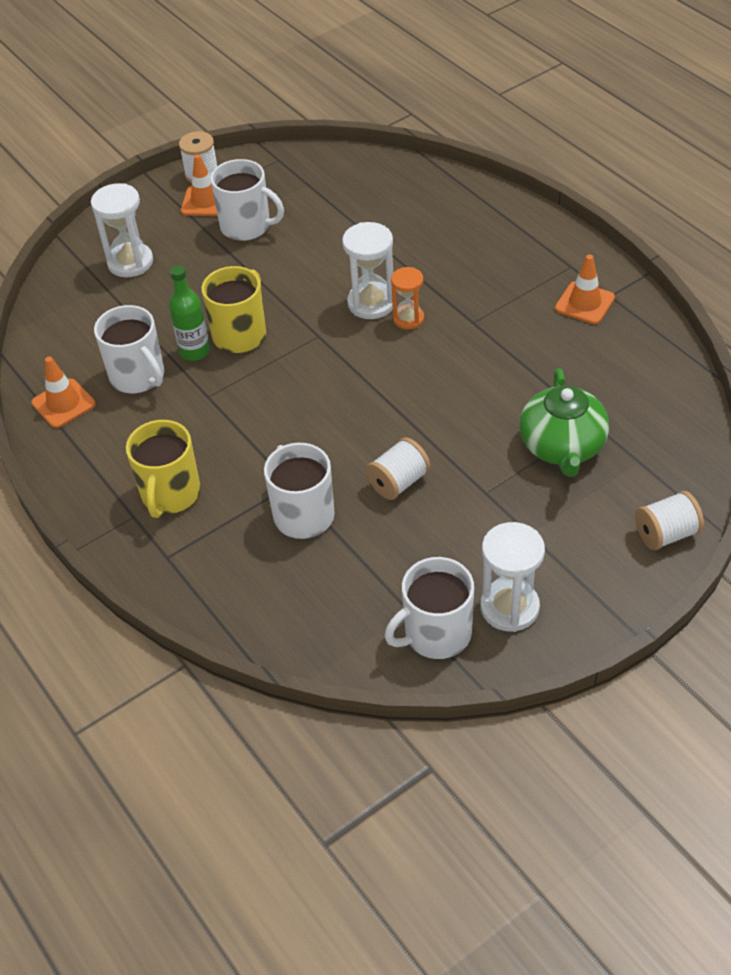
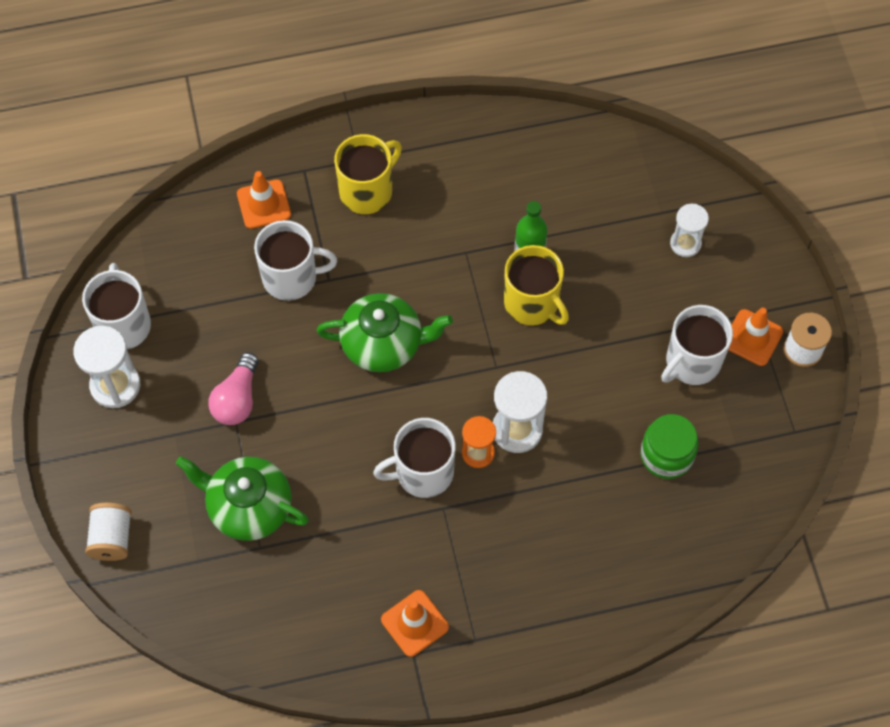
camera: 110 degrees right, 15 degrees up
(63, 403) = (516, 142): orange traffic cone -> orange traffic cone (264, 204)
(130, 262) = (685, 243): white hourglass -> white hourglass, size x0.64
(138, 376) = (520, 206): white mug -> white mug (422, 472)
(170, 494) = (367, 191): yellow mug -> yellow mug turned 105 degrees clockwise
(338, 417) = (383, 344): none -> green teapot
(340, 215) = (666, 455): none -> green jar
(398, 482) = (284, 360): white spool -> none
(461, 500) = (237, 399): none -> pink light bulb

